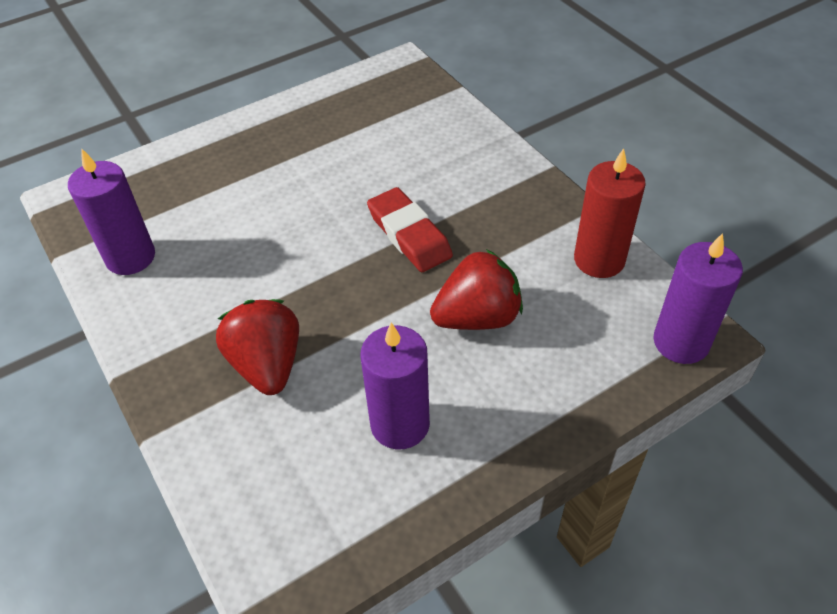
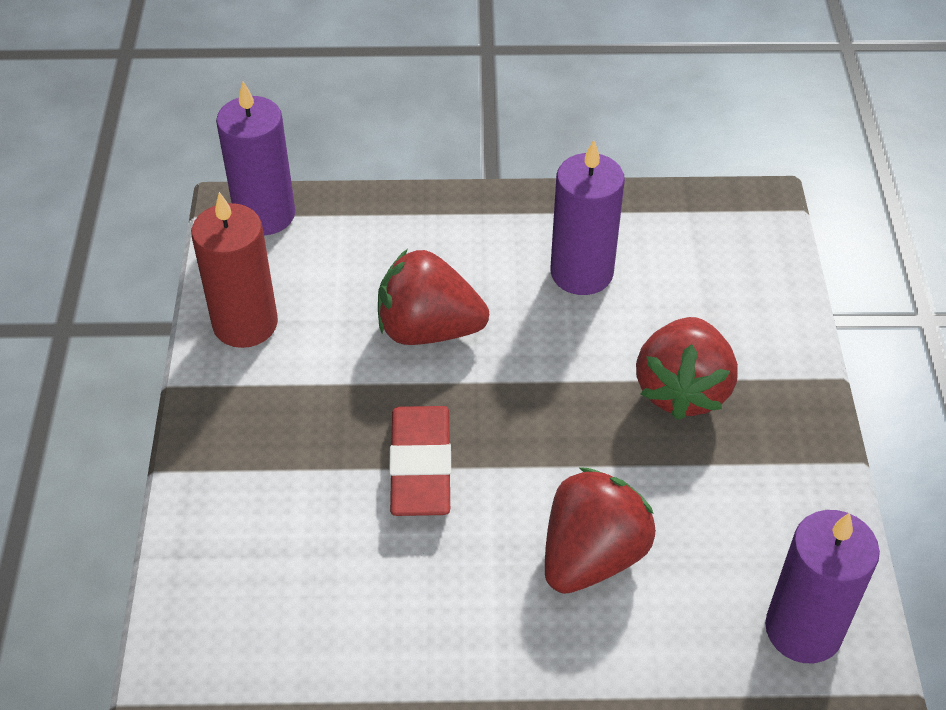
camera: 150 degrees left, 0 degrees up
(274, 237) = (592, 556): none -> red strawberry

